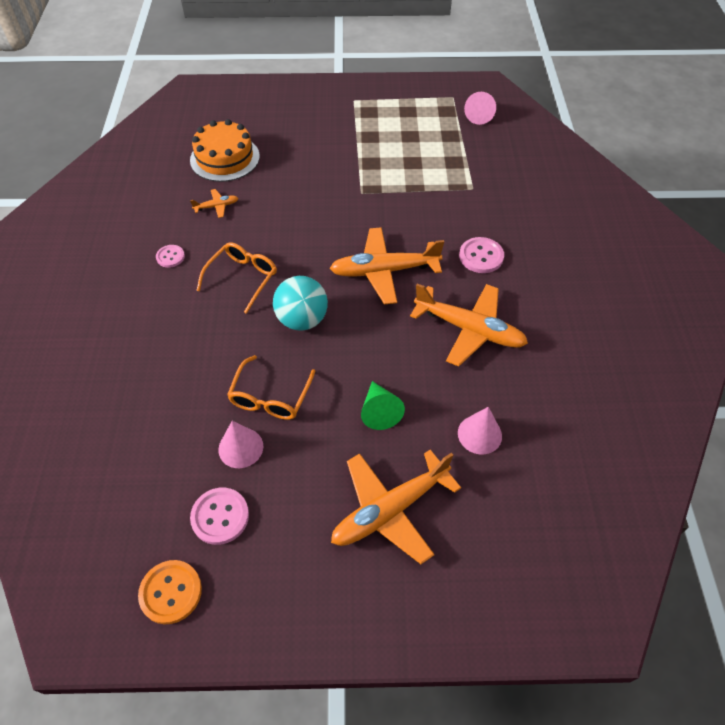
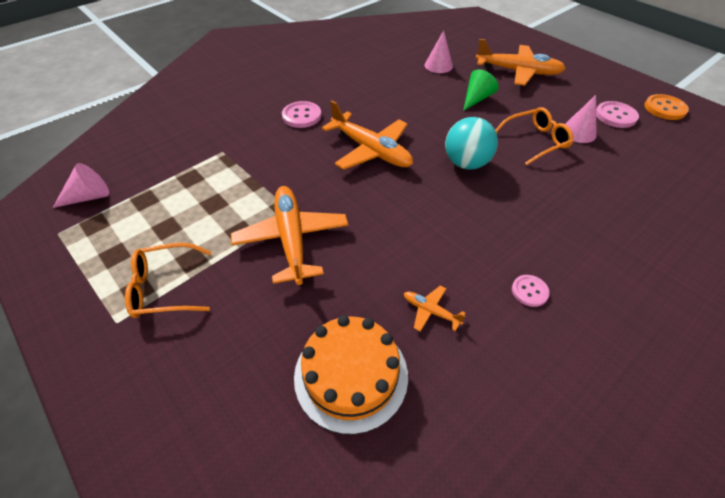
camera: 130 degrees left, 5 degrees down
(242, 278) = (480, 221): orange glasses -> orange glasses (165, 288)
(469, 329) = (374, 95): orange plane -> orange plane (292, 239)

